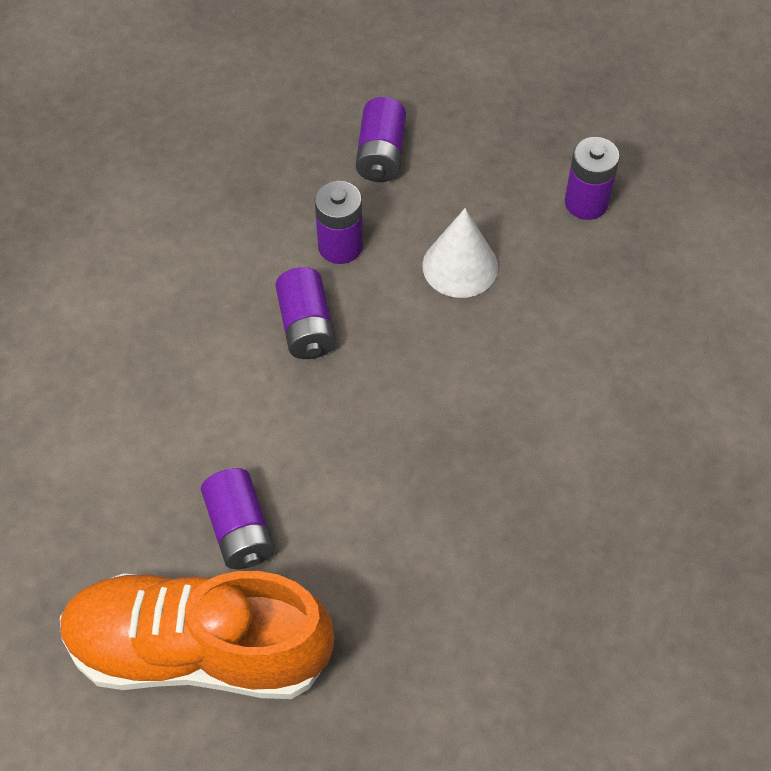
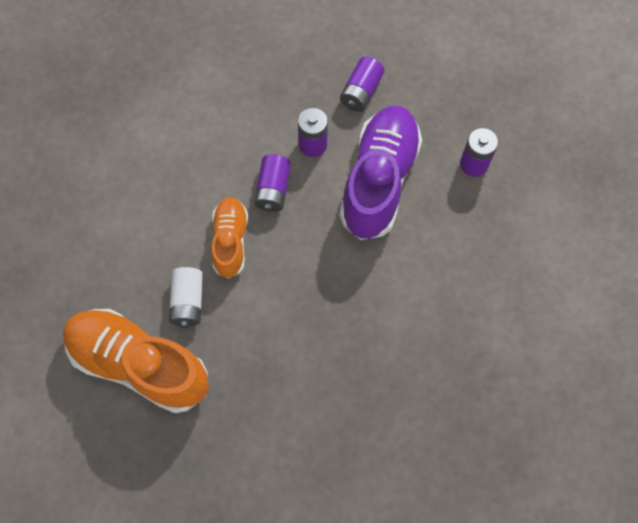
camera: 20 degrees right, 10 degrees up
(240, 529) = (188, 302): purple battery -> white battery
(271, 420) = (230, 241): none -> orange shoe
(460, 266) = (379, 181): white cone -> purple shoe

